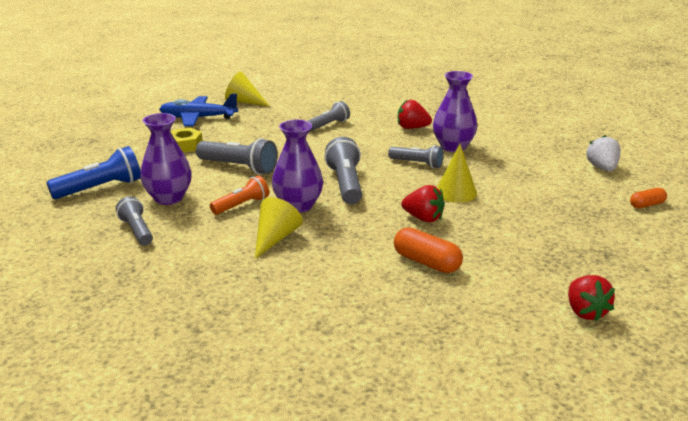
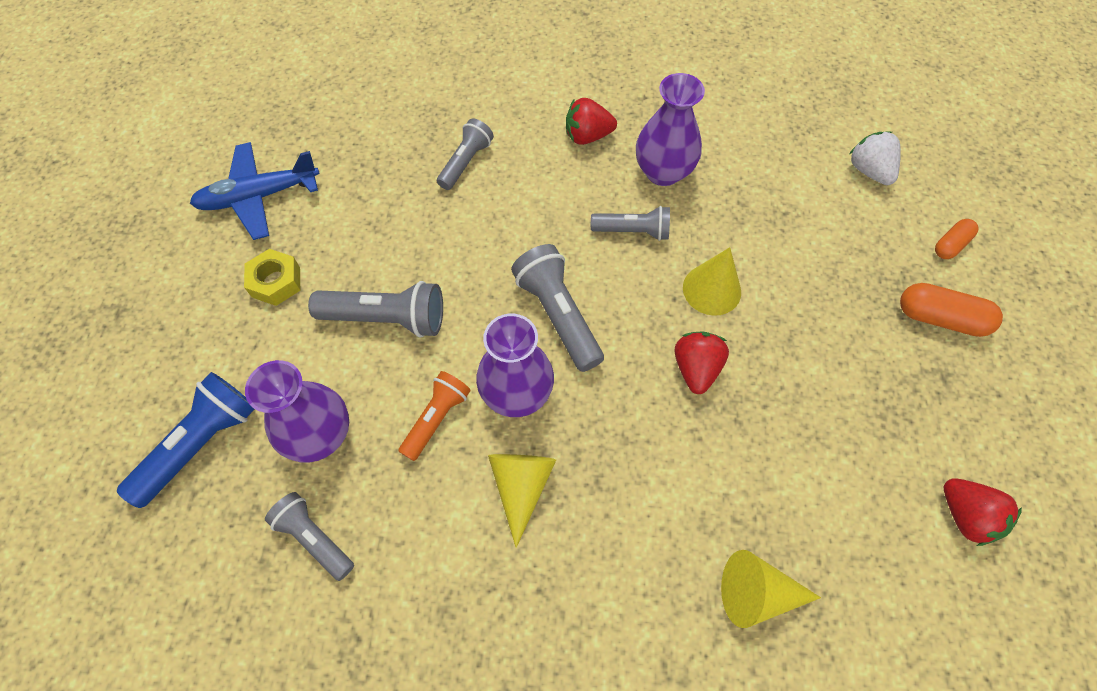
camera: 20 degrees left, 35 degrees up
(244, 102) = (309, 129): yellow cone -> yellow cone (757, 593)
(423, 218) = (696, 368): red strawberry -> red strawberry turned 90 degrees counterclockwise
(426, 262) = (741, 474): orange capsule -> orange capsule (940, 318)

